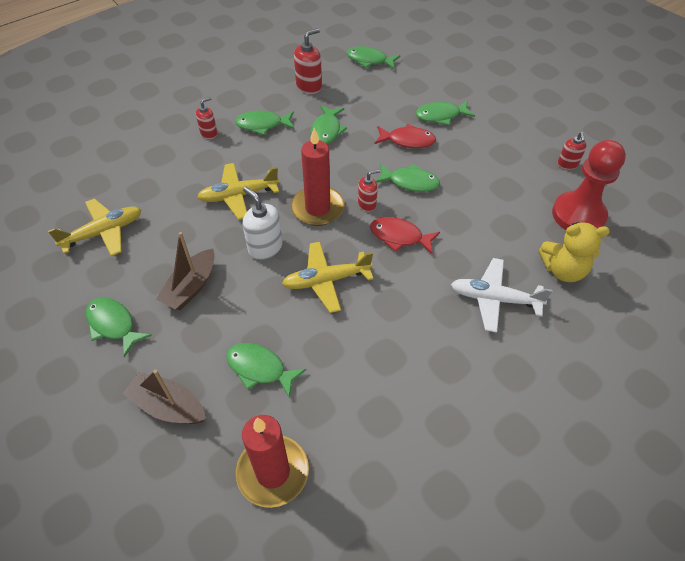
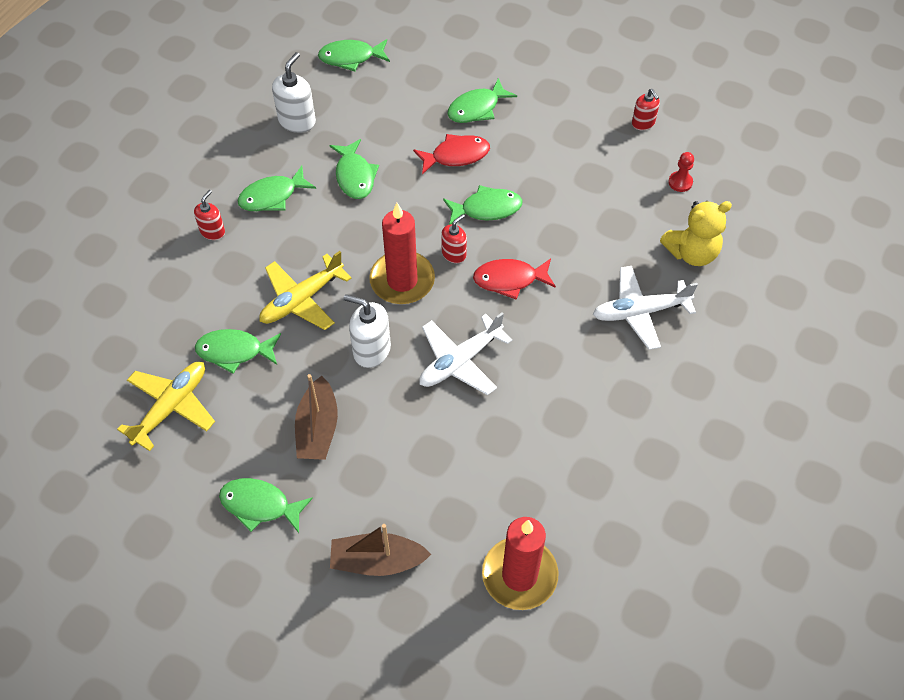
camera: 25 degrees left, 5 degrees up
(260, 368) = (447, 483): green fish -> green fish (234, 351)
(309, 86) = (297, 121): red soap dispenser -> white soap dispenser
(326, 281) = (460, 361): yellow plane -> white plane
(578, 215) = (680, 182): red pawn -> red pawn, size x0.40

